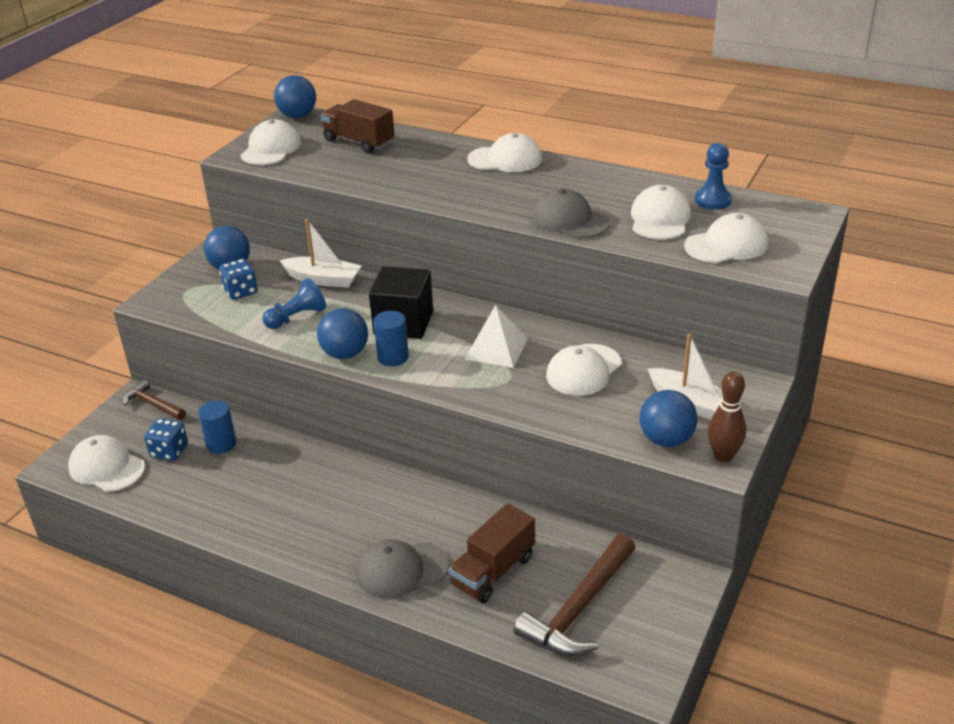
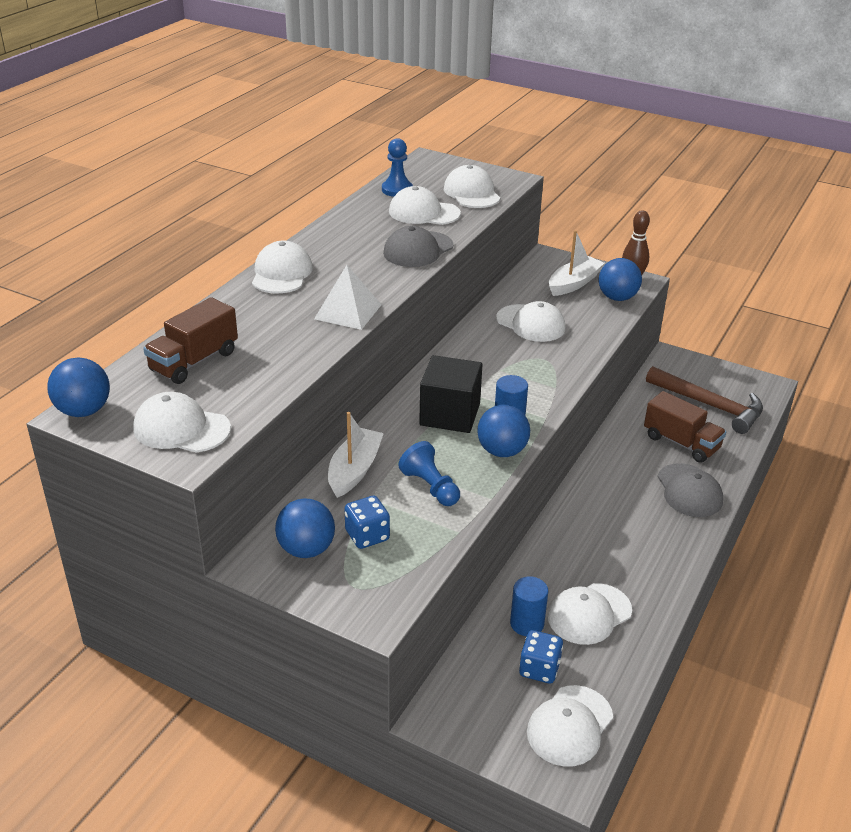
camera: 90 degrees left, 0 degrees up
(153, 404) = (450, 697): brown hammer -> none
(225, 482) = (589, 614): none -> white cap
(496, 349) = (497, 363): white pyramid -> white pyramid (348, 311)

